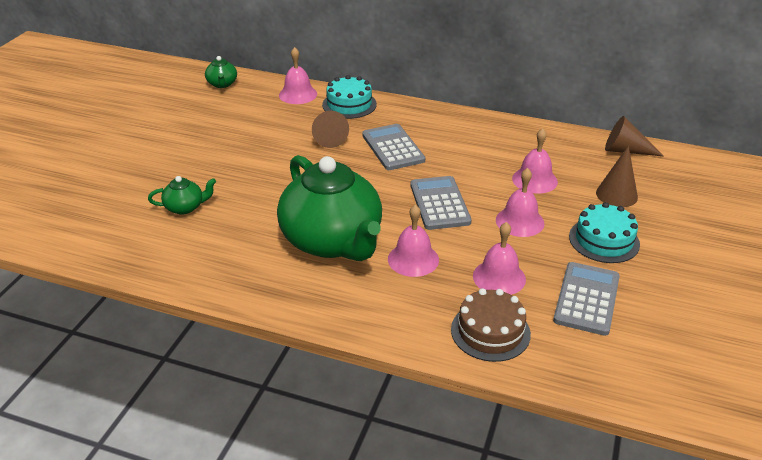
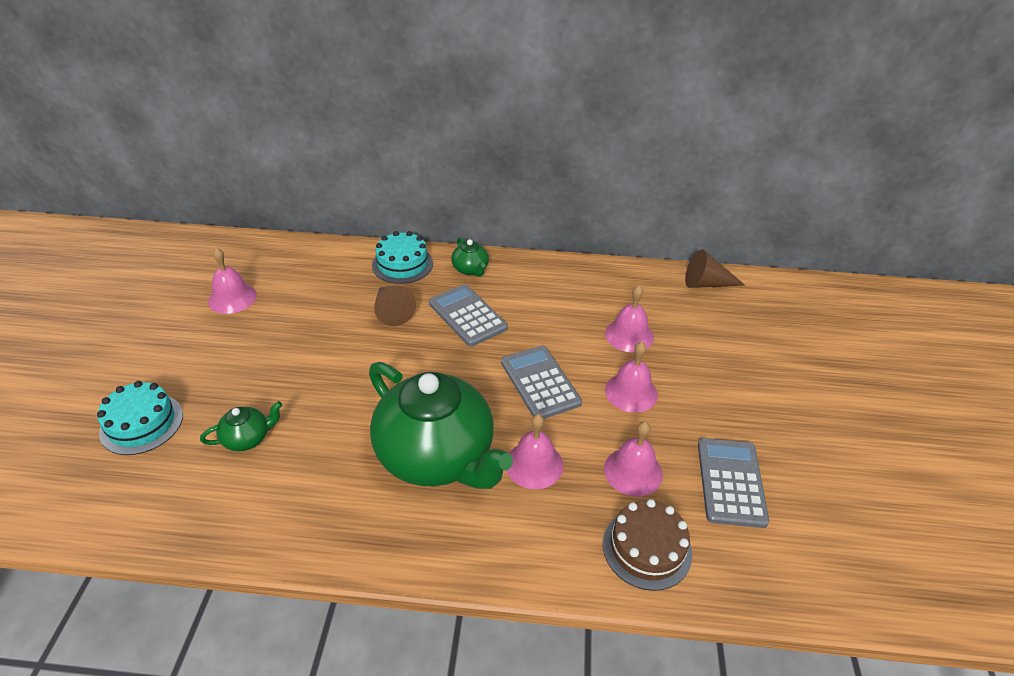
camera: 15 degrees left, 5 degrees up
(222, 84) = (247, 255): green teapot -> green teapot (470, 269)
(298, 94) = (340, 258): pink bell -> pink bell (232, 298)
(604, 240) = (723, 401): turquoise cake -> turquoise cake (141, 423)
(616, 195) = (716, 341): brown cone -> none

